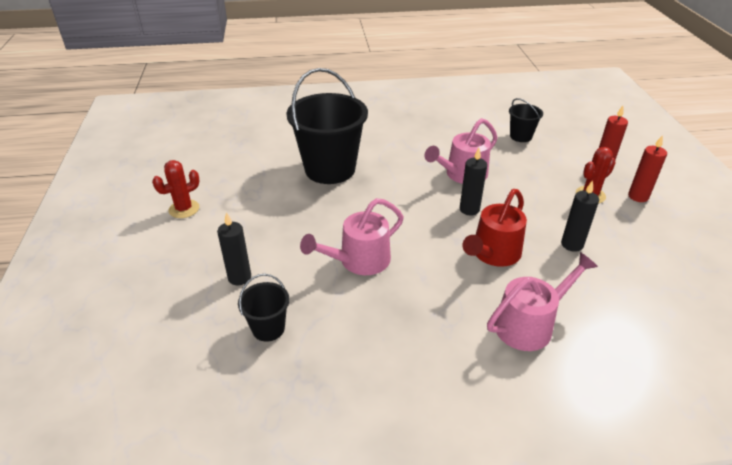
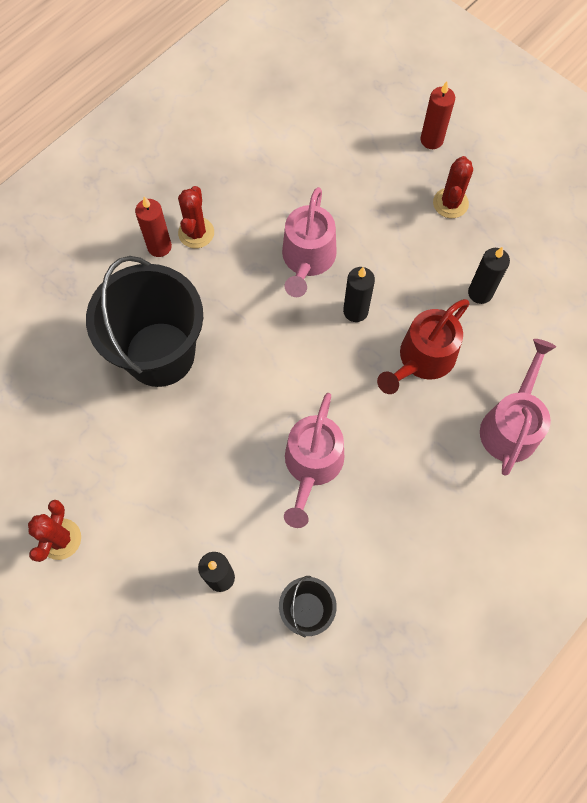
camera: 40 degrees left, 30 degrees up
(407, 137) = (196, 233): none -> red cactus
(493, 253) = (422, 359): red watering can -> red watering can turned 45 degrees clockwise
(520, 136) = (318, 145): black bucket -> none
(638, 196) = (493, 174): red candle -> red candle (159, 247)

